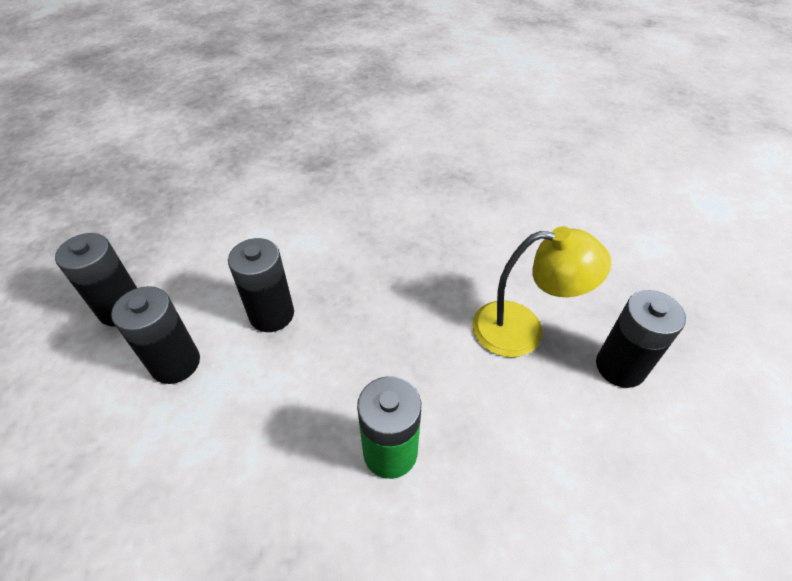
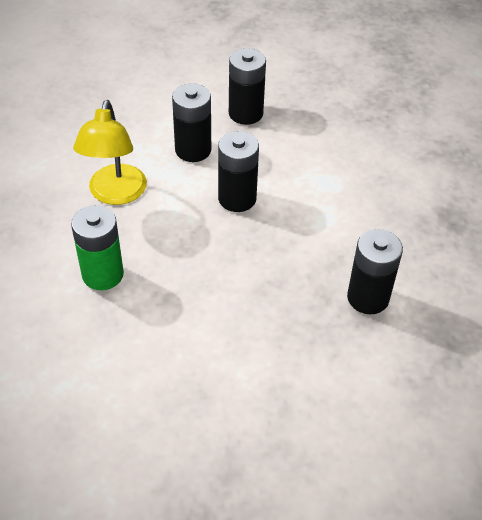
camera: 90 degrees right, 0 degrees up
(522, 329) = (211, 381): yellow lamp -> yellow lamp (115, 194)
(620, 367) = (160, 459): black battery -> black battery (368, 298)

